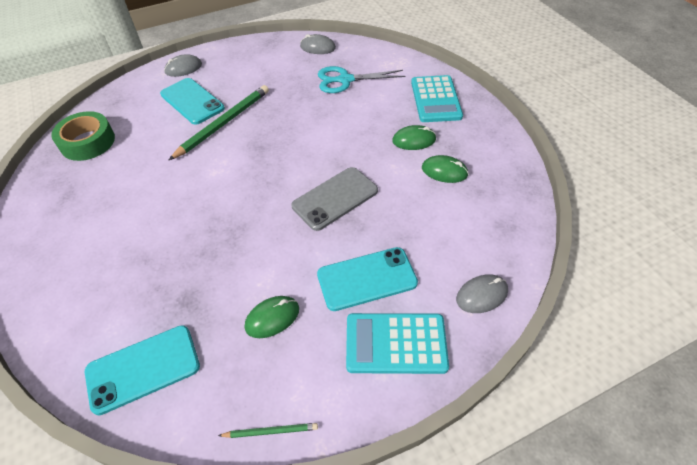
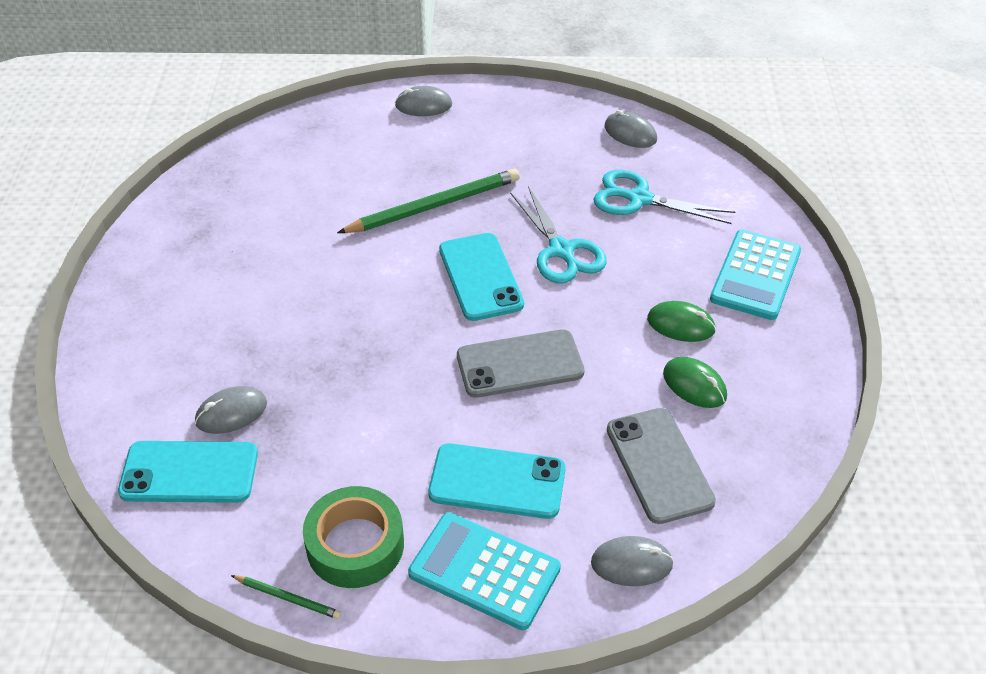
camera: 25 degrees right, 5 degrees down
(87, 142) = (253, 172): green tape -> green tape (355, 545)
(154, 310) = (231, 413): none -> grey mouse
(192, 101) = (410, 159): turquoise phone -> turquoise phone (481, 277)
(272, 318) = (357, 479): green mouse -> none
(318, 123) = (561, 251): none -> turquoise scissors
(456, 226) = (659, 465): none -> grey phone

